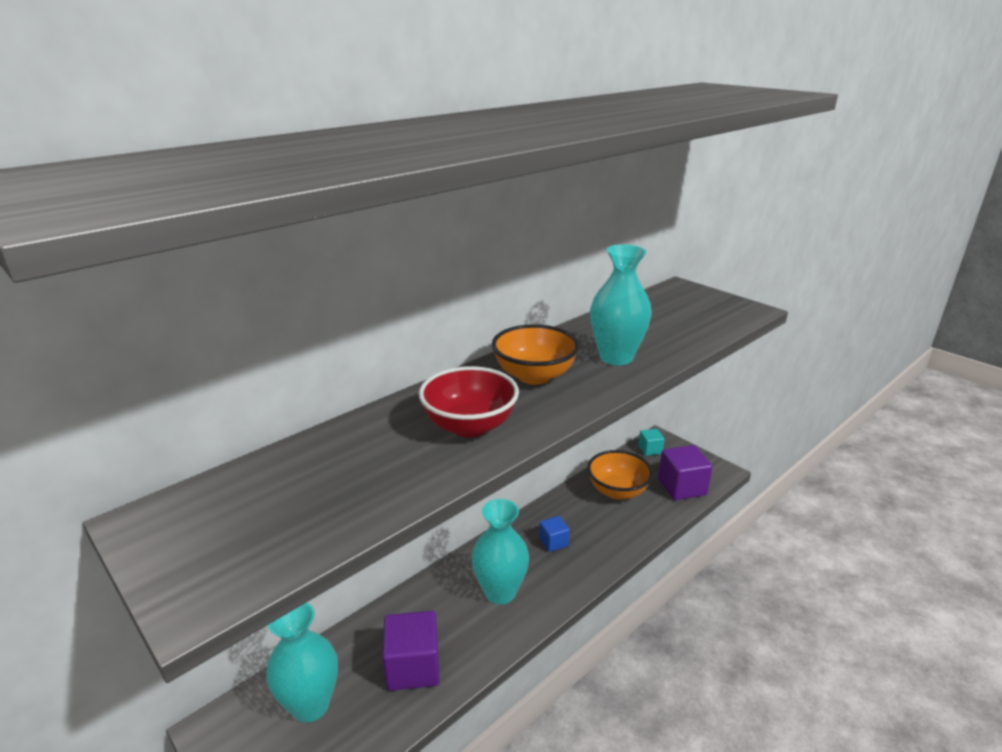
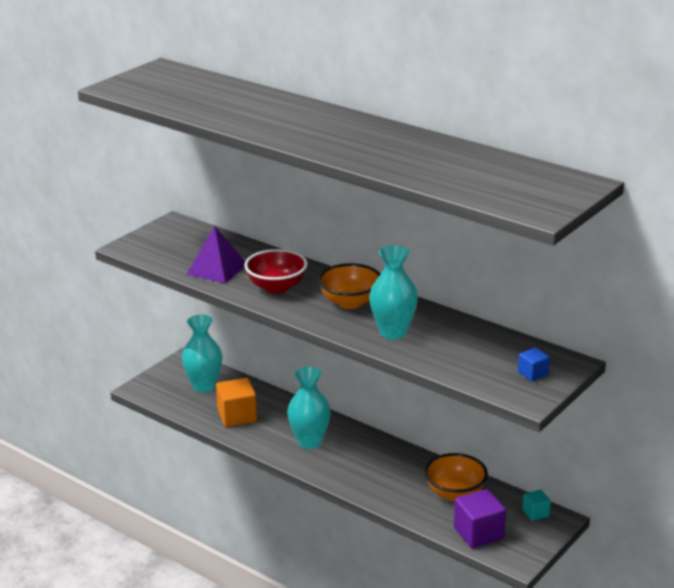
camera: 80 degrees right, 0 degrees up
(377, 479) = (217, 269): none -> purple pyramid
(413, 667) = (237, 416): purple cube -> orange cube
(553, 542) = (372, 462): blue cube -> blue cube (532, 373)

